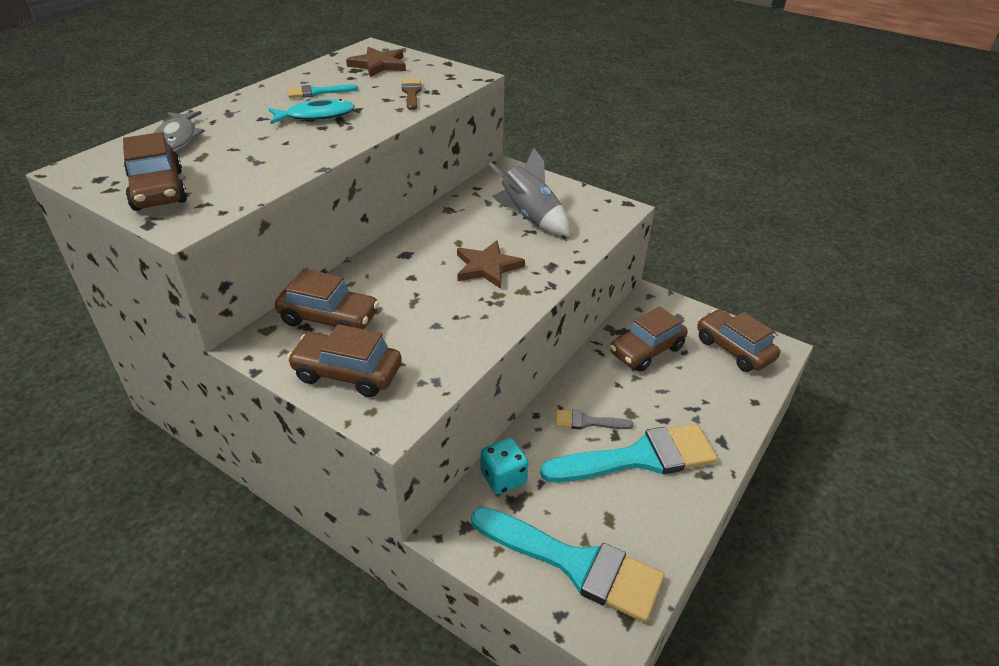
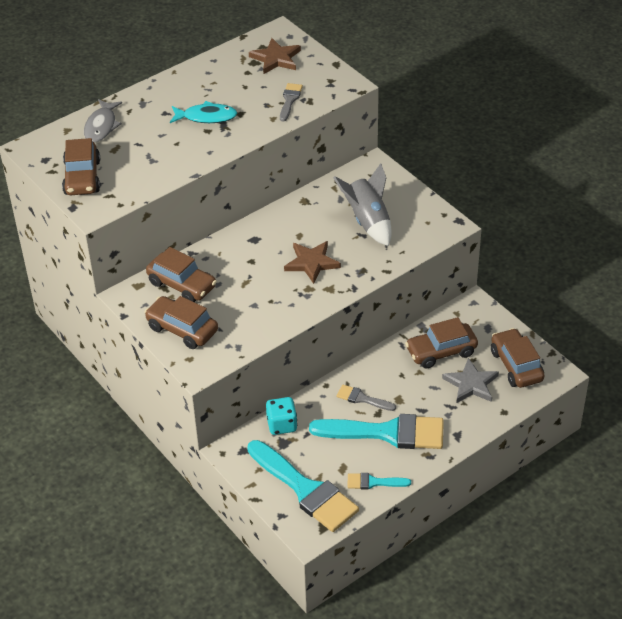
camera: 20 degrees right, 5 degrees up
(317, 92) = (215, 88): turquoise brush -> turquoise brush (373, 482)
(411, 93) = (290, 100): brown brush -> grey brush
(699, 378) = (471, 384): none -> grey star

